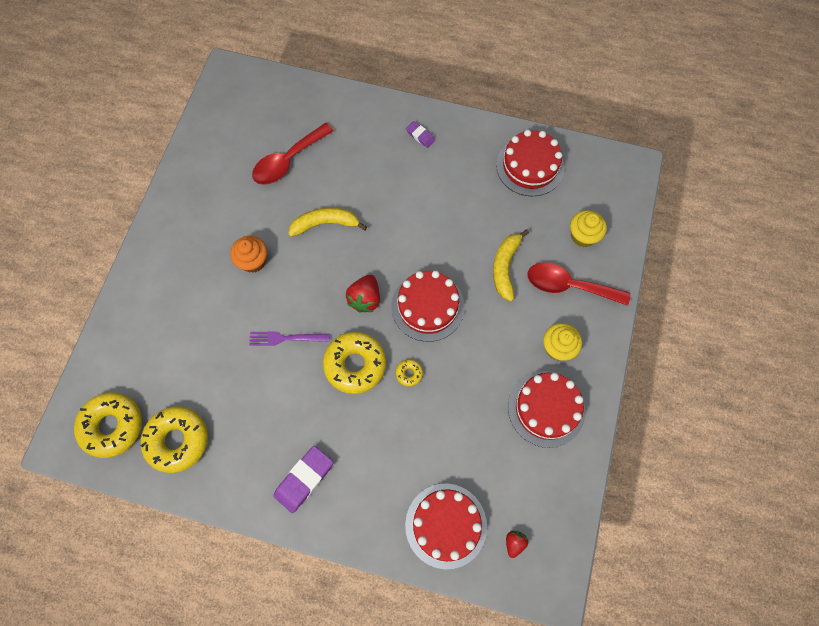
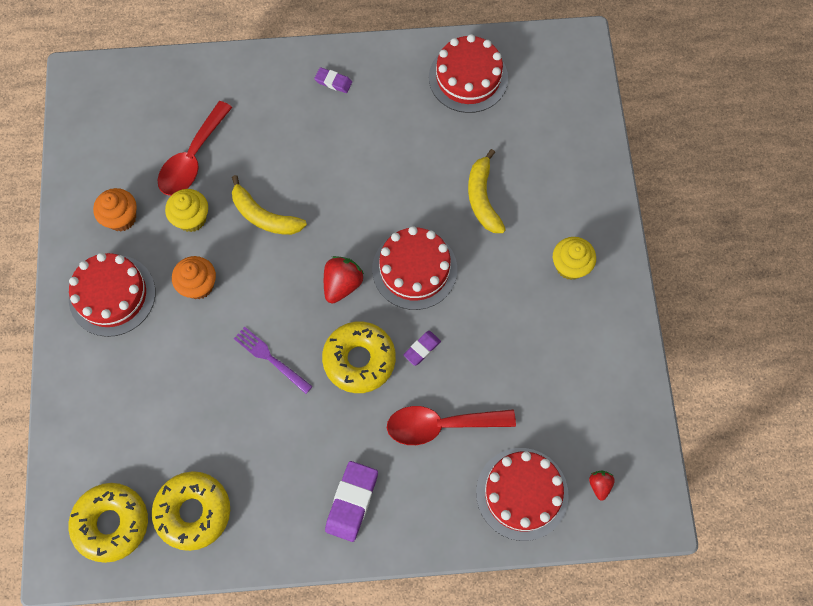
camera: 20 degrees left, 0 degrees up
(216, 189) = (121, 218): none -> orange cupcake
(285, 338) = (270, 358): purple fork -> purple fork turned 60 degrees clockwise
(325, 224) = (264, 216): yellow banana -> yellow banana turned 120 degrees counterclockwise
(365, 299) = (342, 284): red strawberry -> red strawberry turned 150 degrees counterclockwise
(409, 373) = (422, 349): yellow donut -> purple eraser
(546, 408) = (581, 334): red cake -> red cake (112, 295)
(568, 286) = (557, 196): red spoon -> red spoon (440, 425)
(583, 236) = (553, 136): yellow cupcake -> yellow cupcake (191, 219)

